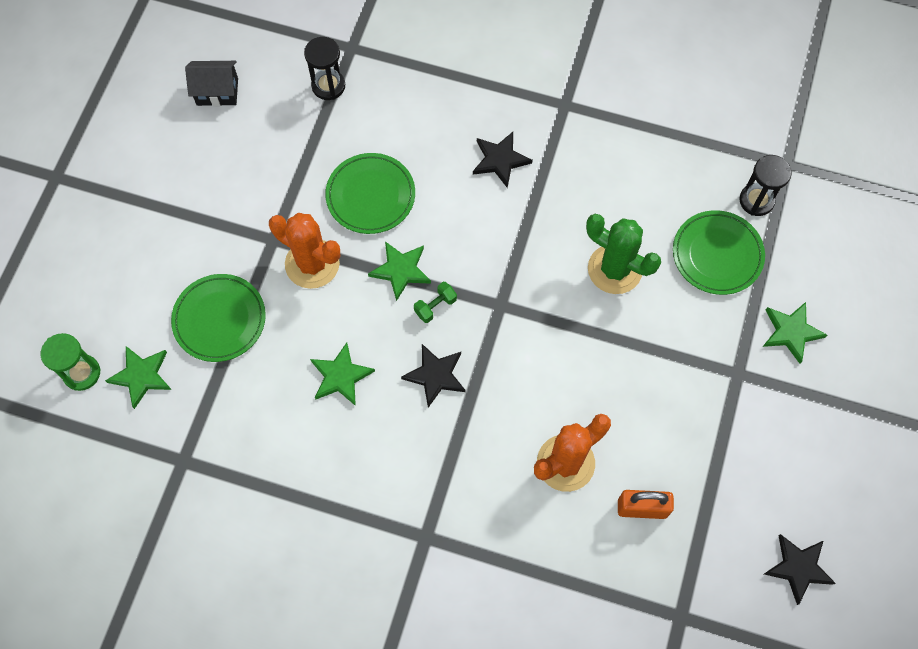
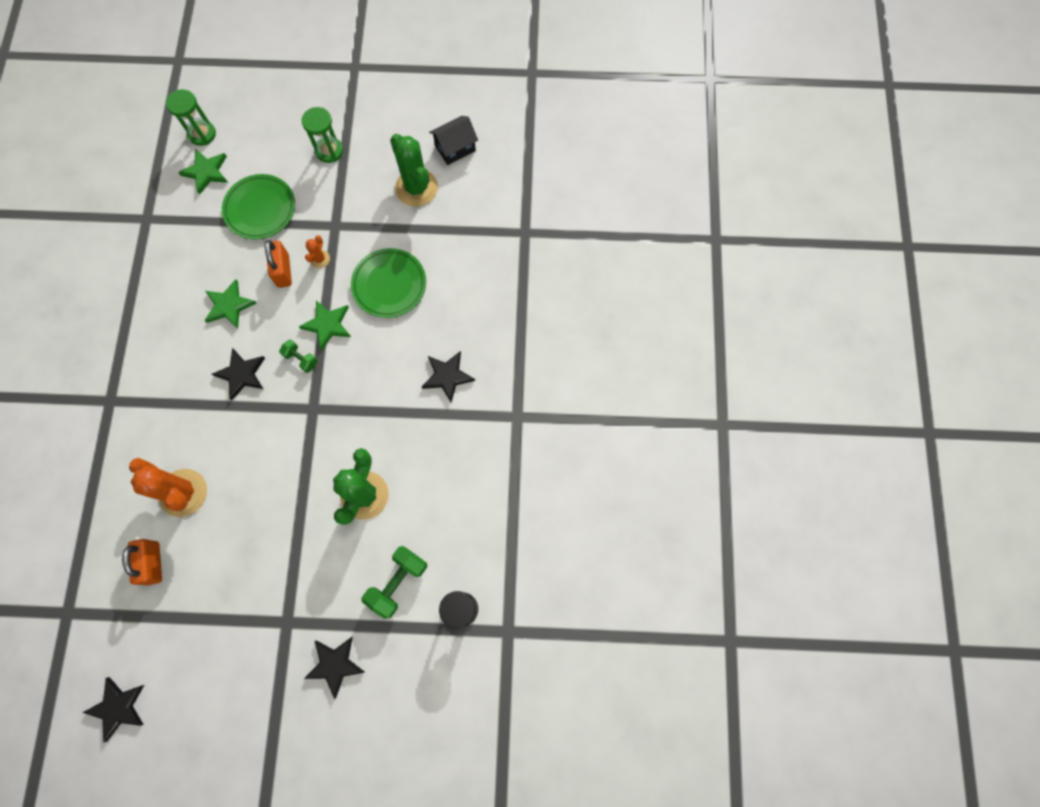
camera: 75 degrees right, 5 degrees up
(167, 227) = (329, 151): none -> green hourglass
(217, 92) = (455, 148): black house -> black house turned 75 degrees clockwise
(254, 142) = (416, 188): none -> green cactus
(312, 264) = (320, 259): orange cactus -> orange cactus, size x0.46
(314, 307) = (283, 271): none -> orange padlock
(328, 86) = (483, 226): black hourglass -> none
(717, 254) = (398, 582): green plate -> green dumbbell
(791, 332) = (335, 665): green star -> black star

